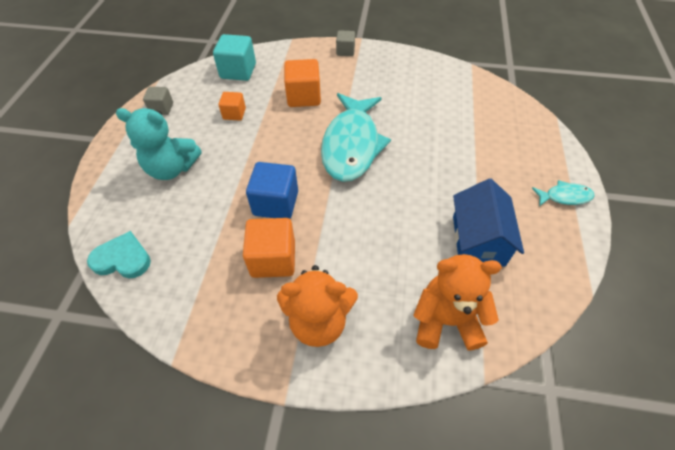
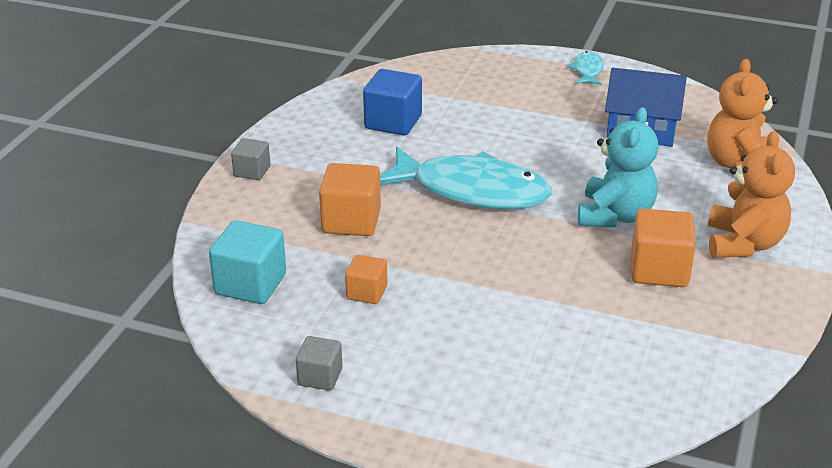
camera: 80 degrees left, 20 degrees down
(123, 259) = (652, 406): turquoise heart -> none
(172, 168) = (478, 361): turquoise teddy bear -> turquoise teddy bear (615, 216)
(276, 203) = (567, 262): blue cube -> blue cube (393, 122)

